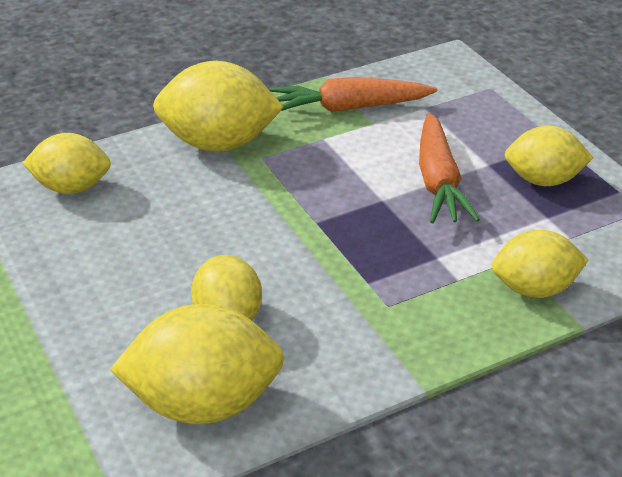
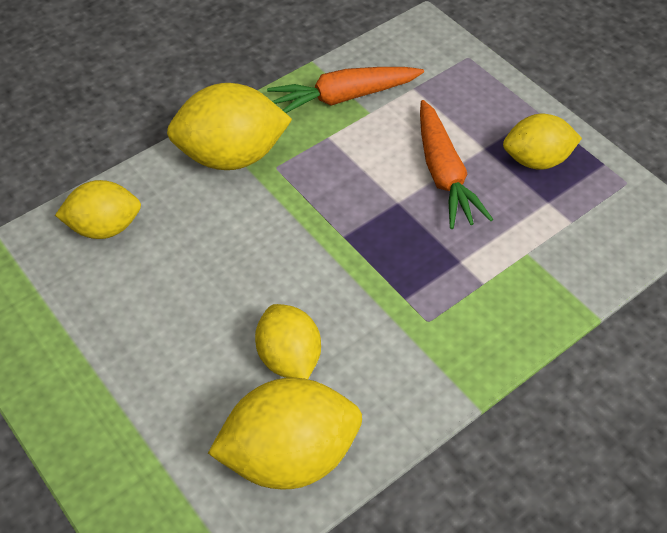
camera: 10 degrees left, 15 degrees up
(534, 289) = (552, 284): yellow lemon -> none

